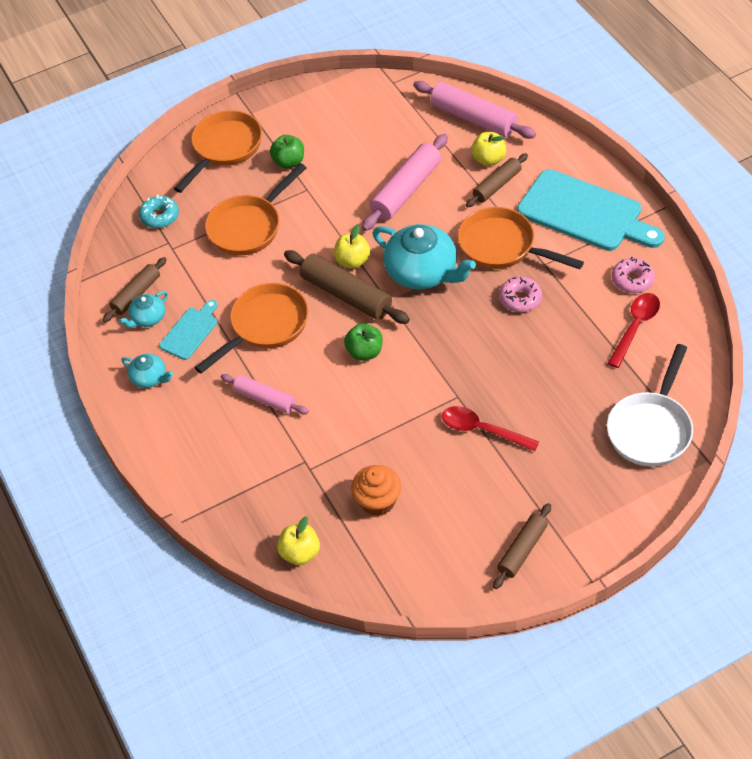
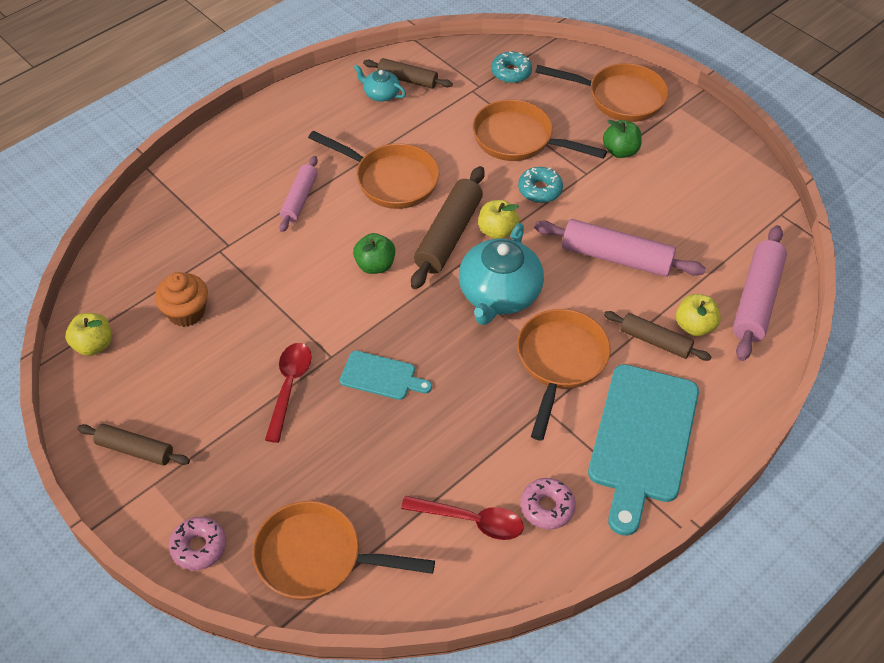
camera: 70 degrees right, 0 degrees up
(149, 378) = (309, 112): turquoise teapot -> none
(190, 331) = (371, 127): turquoise cutting board -> turquoise cutting board (381, 376)
(300, 553) = (120, 263): yellow apple -> yellow apple (93, 345)
(315, 224) = (540, 190): none -> turquoise donut
(520, 299) = (485, 393): pink donut -> pink donut (199, 547)
(651, 429) = (317, 558): white pan -> orange pan

